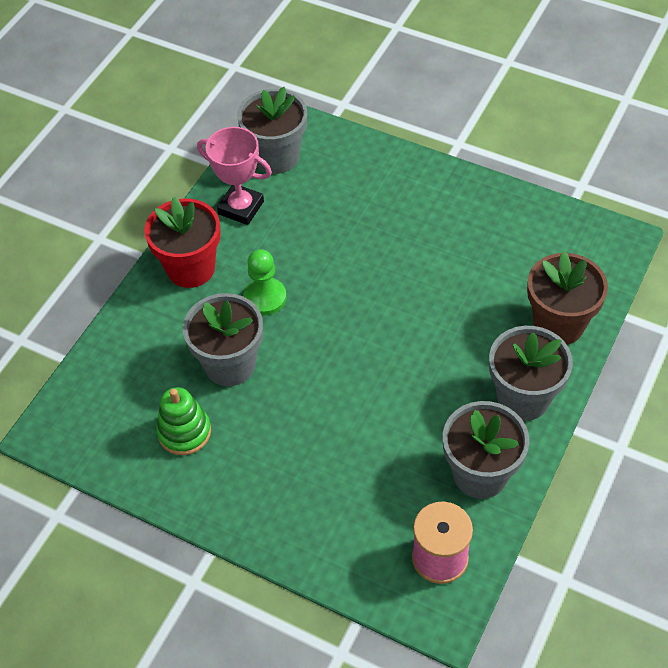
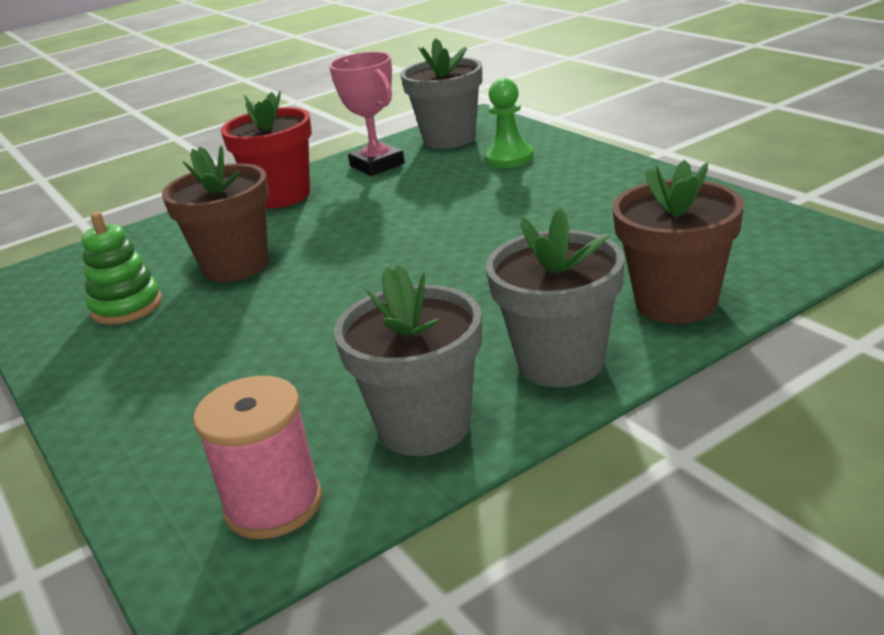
camera: 30 degrees right, 25 degrees down
(230, 364) = (236, 265): grey flower pot -> brown flower pot
(265, 298) = (329, 225): green pawn -> green pawn (509, 158)

